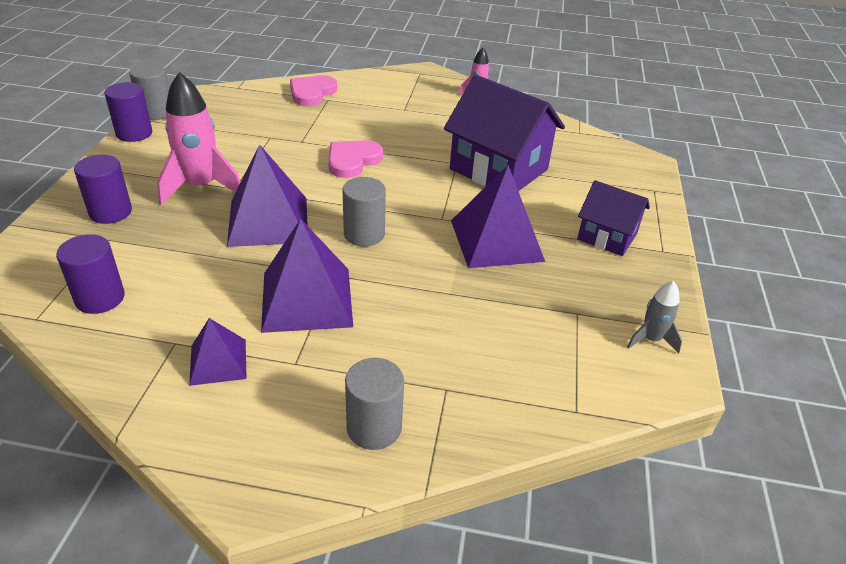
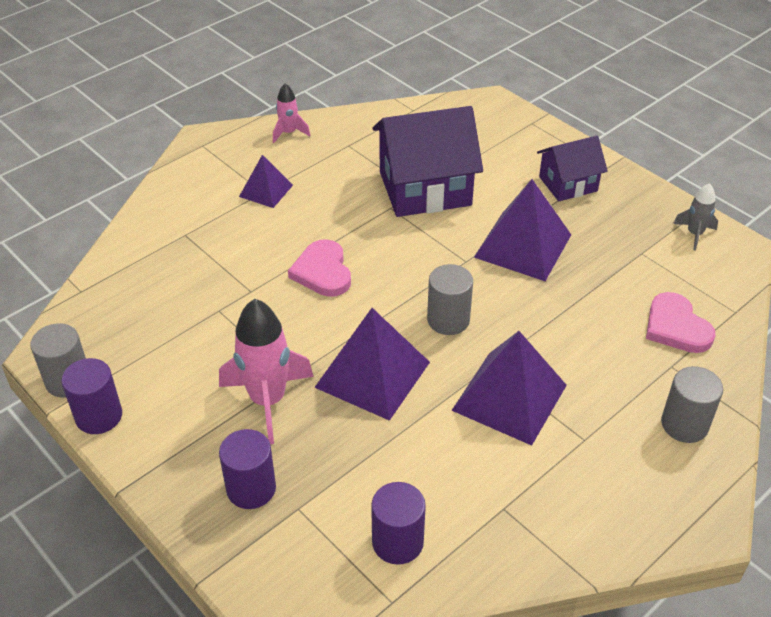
camera: 50 degrees left, 5 degrees up
(218, 361) = (549, 487): purple pyramid -> purple pyramid (266, 190)
(312, 93) = (159, 240): pink heart -> pink heart (676, 327)

